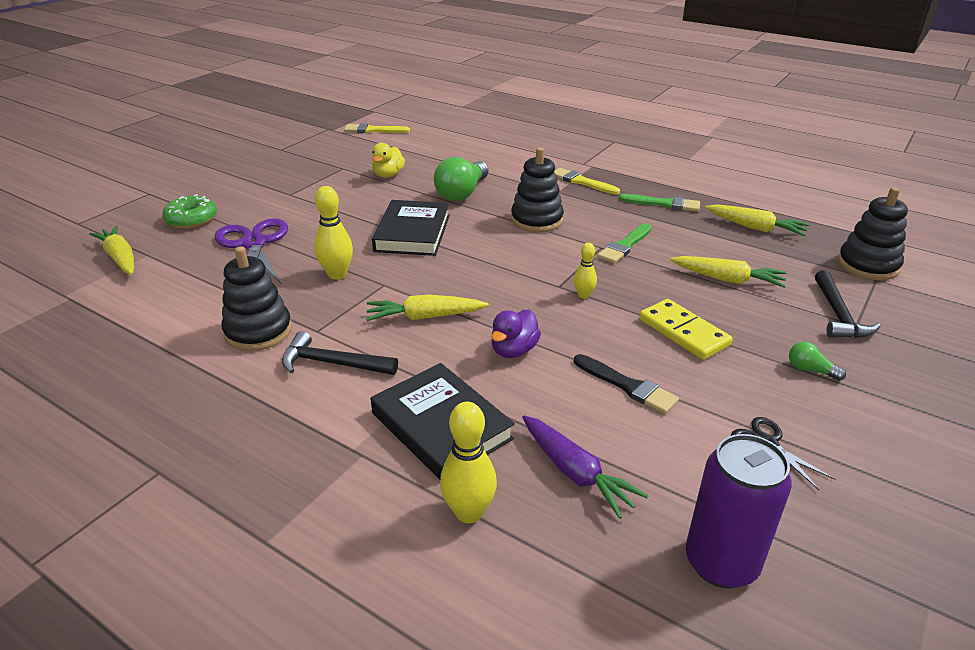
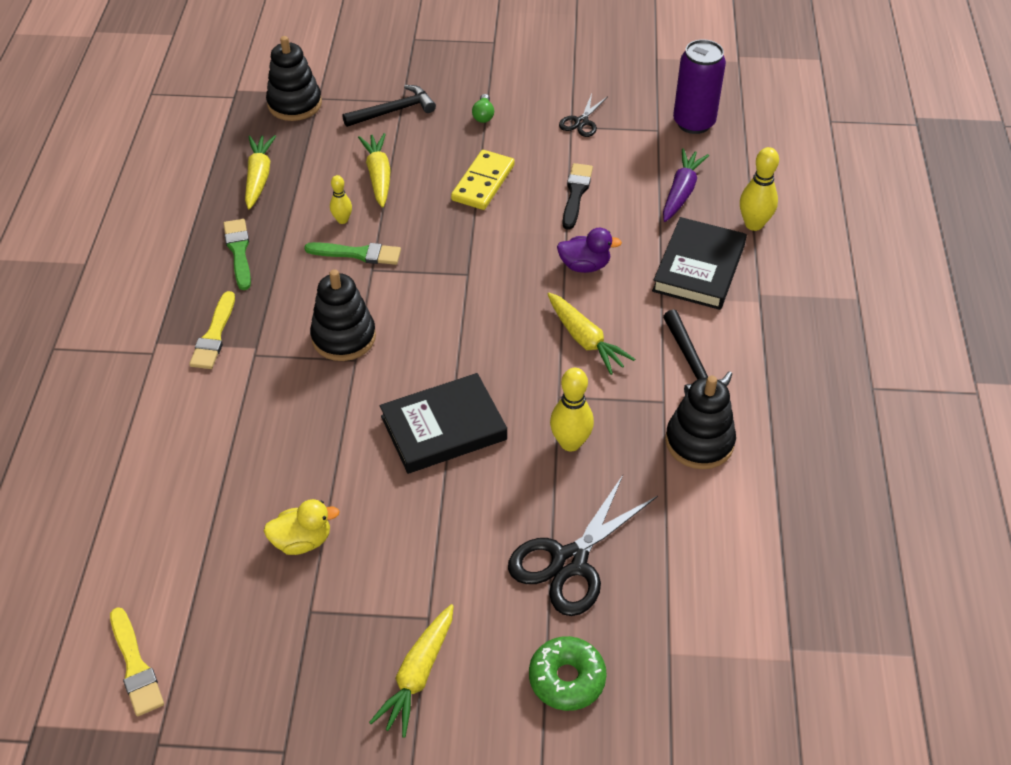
camera: 120 degrees left, 15 degrees up
(120, 258) = (696, 675): yellow carrot -> yellow carrot (418, 675)
(254, 244) = (570, 561): purple scissors -> black scissors
(462, 193) = (313, 433): green light bulb -> none
(583, 295) = (471, 253): yellow bowling pin -> yellow bowling pin (342, 220)

